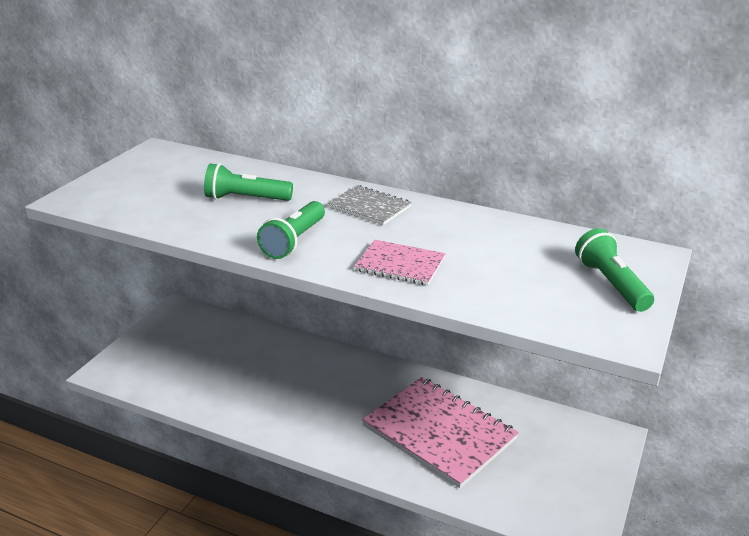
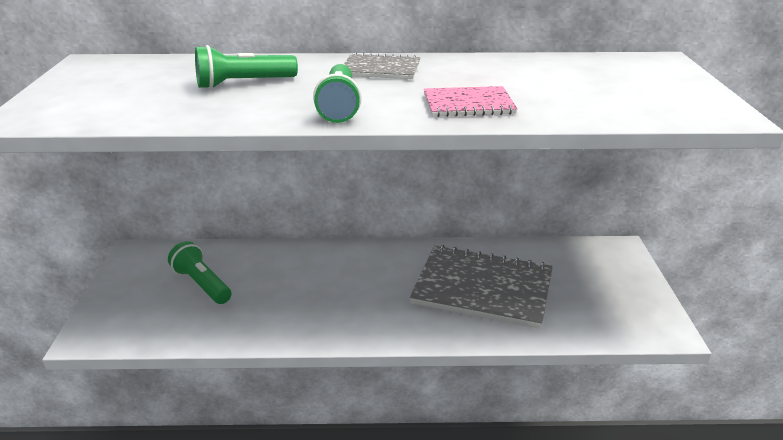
camera: 25 degrees left, 0 degrees up
(439, 432) = (483, 288): pink notebook -> grey notebook
(610, 284) = (660, 83): green flashlight -> green flashlight (201, 284)

